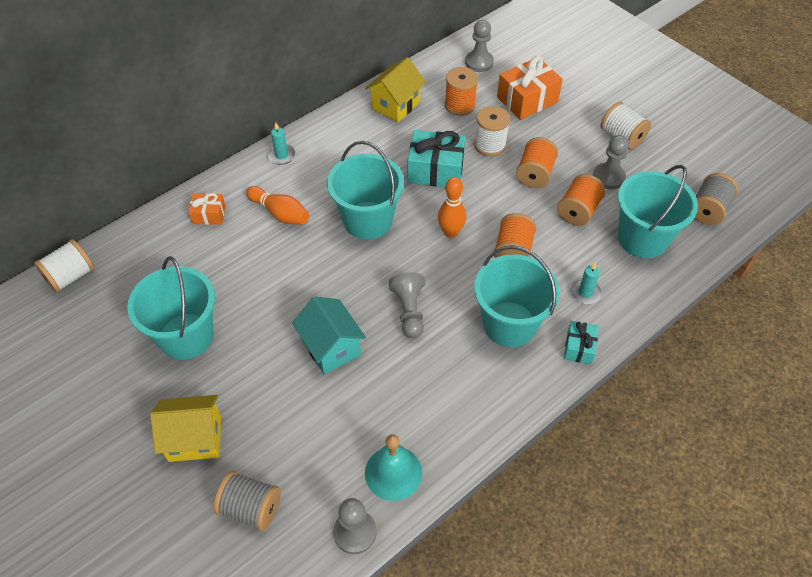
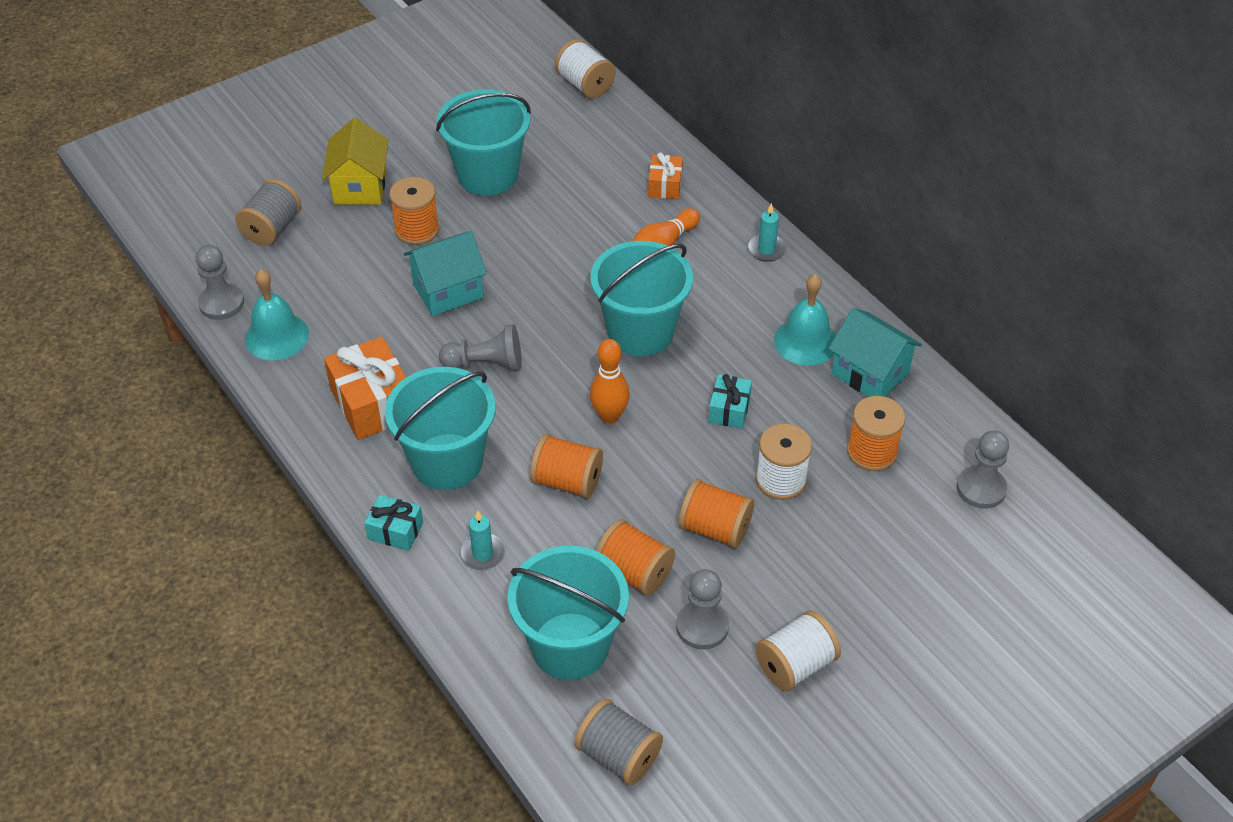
camera: 95 degrees right, 5 degrees down
(256, 381) = (417, 230): none -> orange spool
(370, 134) = (806, 341): none -> turquoise bell
(395, 105) = (870, 374): yellow house -> turquoise house
(435, 170) = (729, 410): turquoise gift -> turquoise gift, size x0.55
(527, 100) = (887, 543): orange gift -> orange gift (372, 403)

